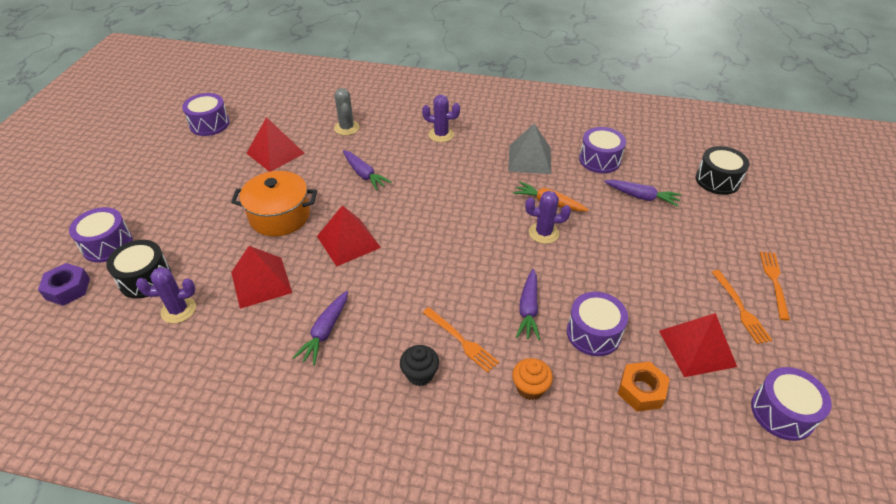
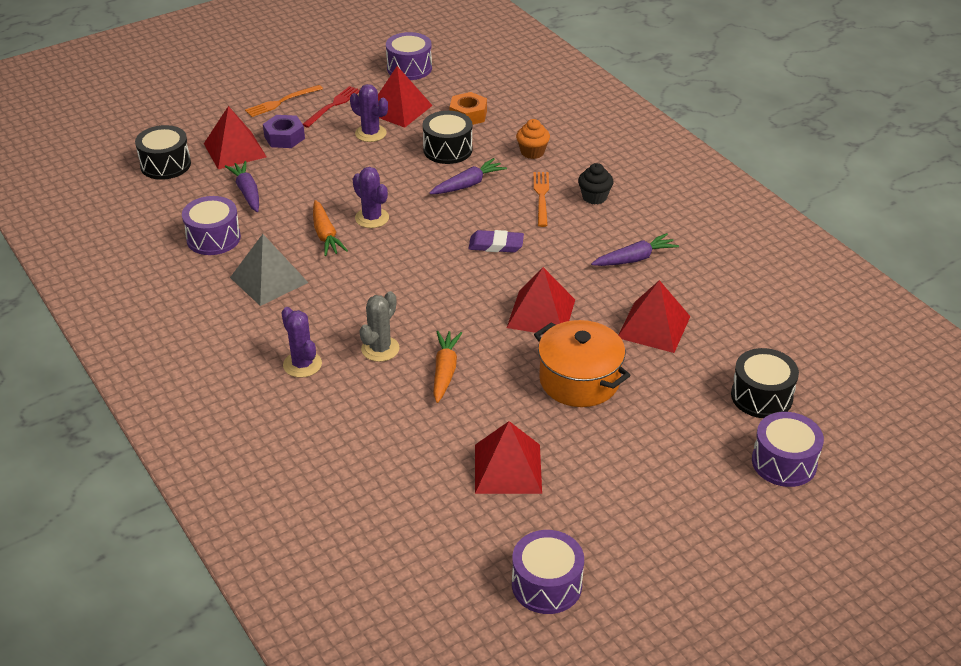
camera: 135 degrees left, 5 degrees down
(68, 289) = (845, 433): purple nut -> purple nut (284, 137)
(178, 310) = (745, 347): purple cactus -> purple cactus (370, 133)
(347, 128) = (386, 448): grey cactus -> grey cactus (380, 349)
(364, 174) = (445, 371): purple carrot -> orange carrot
(438, 271) = (496, 245): none -> purple eraser
(593, 333) = (447, 149): purple drum -> black drum
(709, 219) = (234, 150): none -> red pyramid
(740, 308) = (333, 106): orange fork -> red fork

